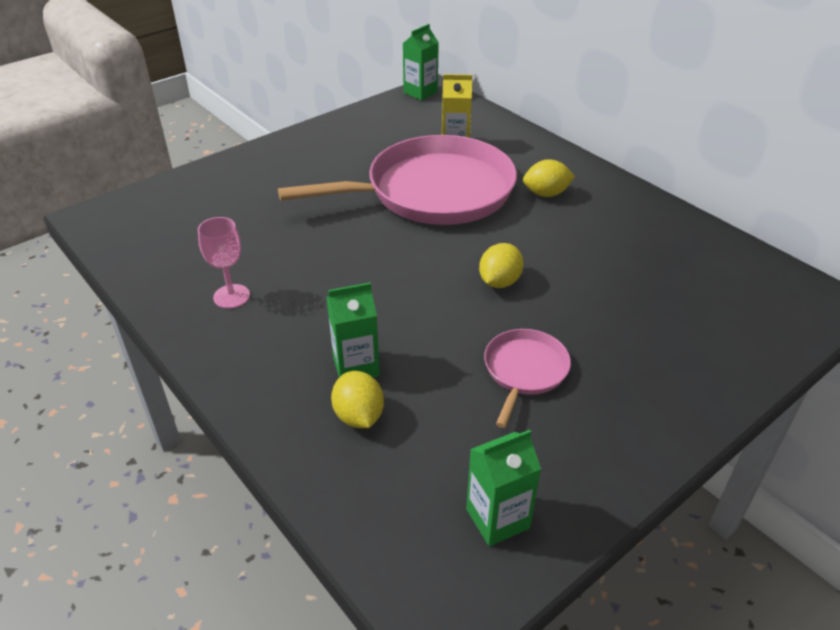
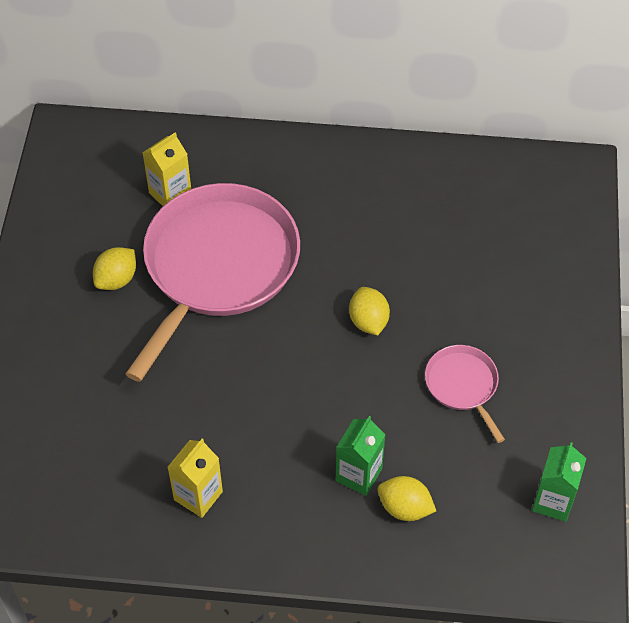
camera: 45 degrees left, 15 degrees up
(231, 296) = (198, 495): pink goblet -> yellow carton
(420, 92) = (57, 145): green carton -> none
(546, 194) = (306, 200): yellow lemon -> yellow lemon (116, 279)

